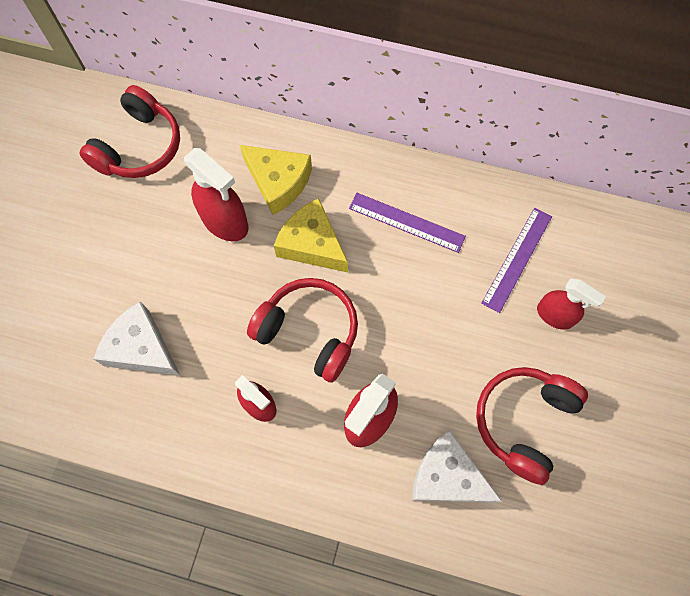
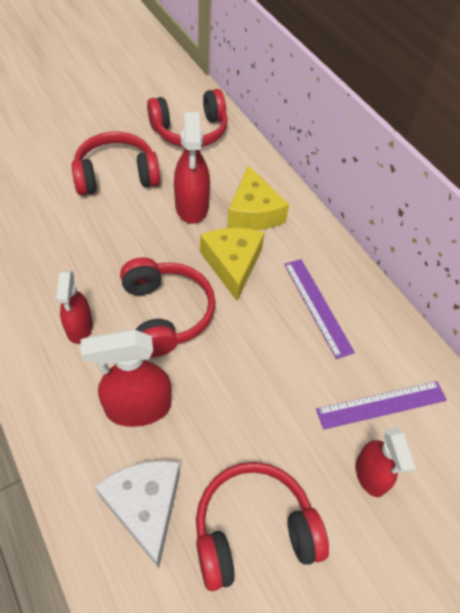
camera: 40 degrees right, 15 degrees down
(128, 249) = (116, 175): none -> red headphones
(141, 348) = (55, 232): white cheese -> none

